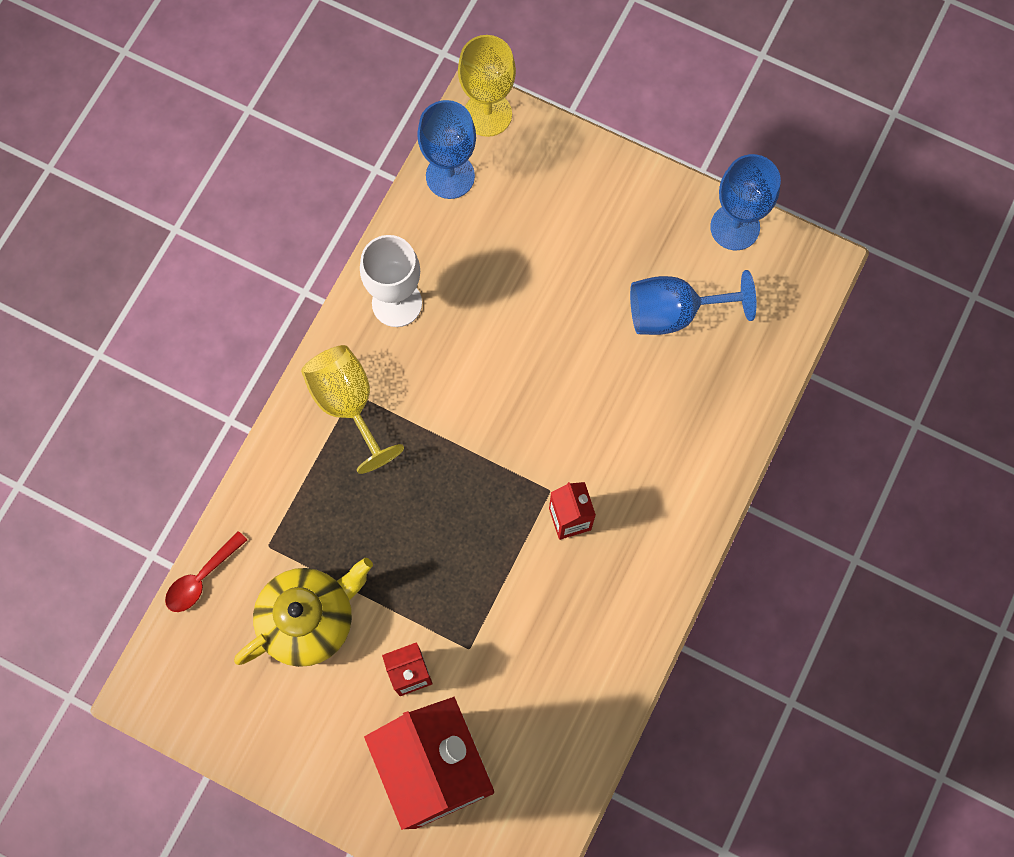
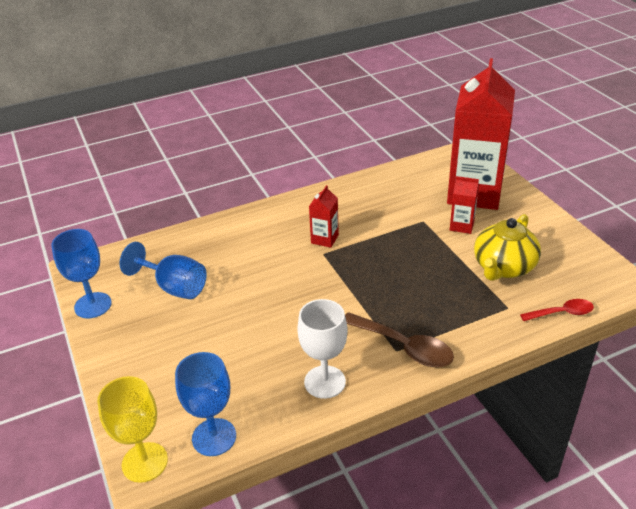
camera: 140 degrees left, 35 degrees down
(309, 619) = (503, 267): yellow teapot -> yellow teapot turned 60 degrees counterclockwise
(348, 404) = (404, 347): yellow goblet -> brown spoon

